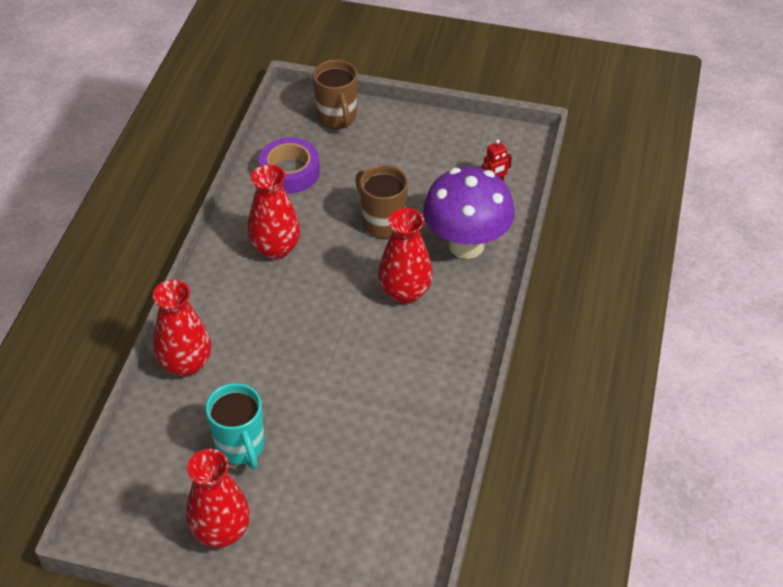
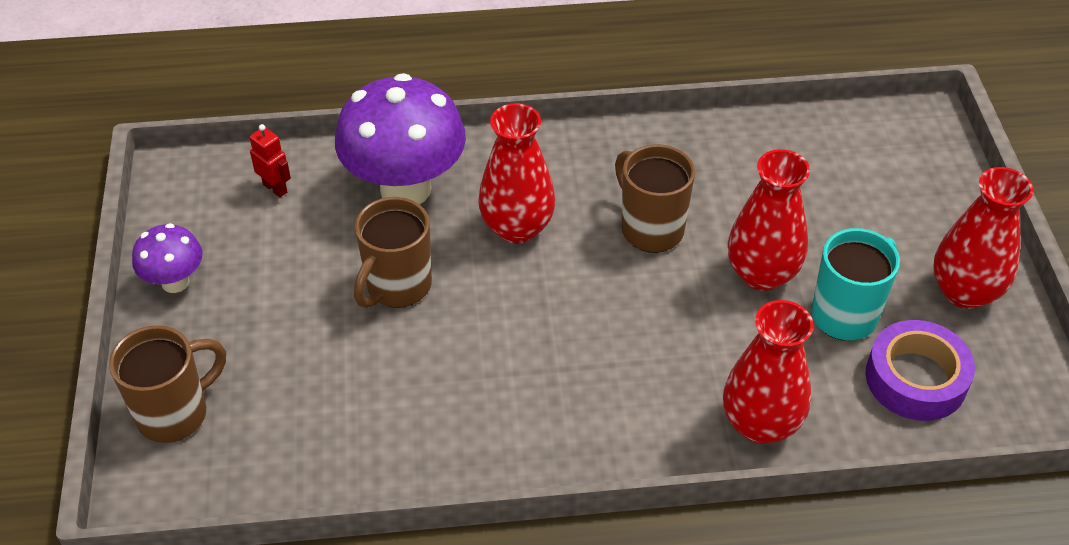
camera: 110 degrees left, 0 degrees up
(275, 249) = (500, 396): red vase -> red vase (761, 274)
(290, 172) = (327, 435): purple tape -> purple tape (916, 379)
(370, 364) = (650, 229): none -> brown mug
(433, 130) = (175, 282): none -> purple mushroom

